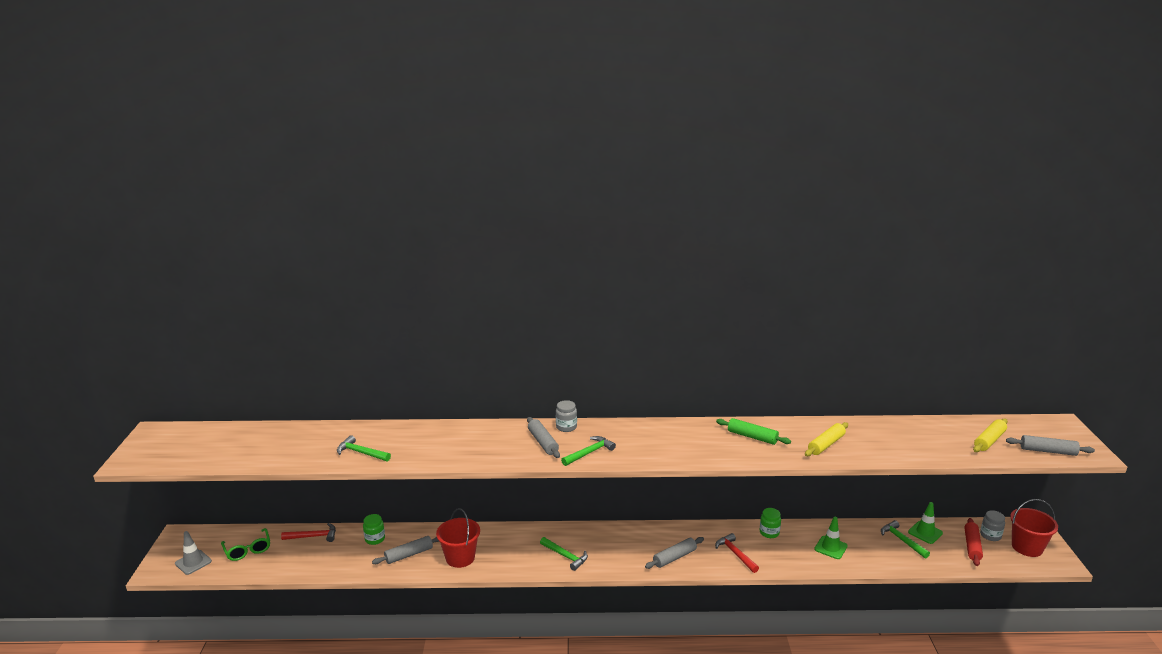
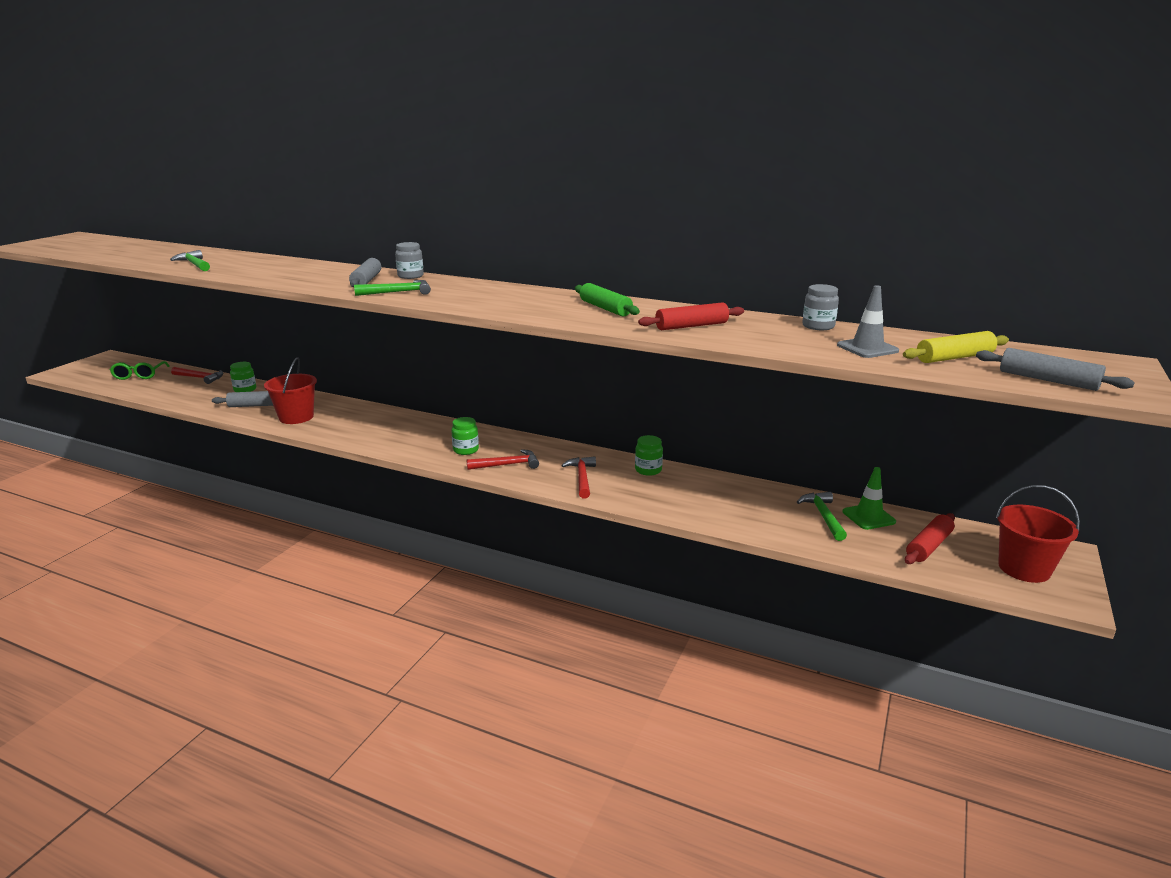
camera: 25 degrees right, 0 degrees up
(193, 562) = (90, 374): grey traffic cone -> grey traffic cone (867, 348)
(565, 556) = (394, 438): green hammer -> none
(631, 552) = (466, 450): none -> green jar
(674, 557) = (507, 465): grey rolling pin -> red hammer
(826, 444) = (691, 326): yellow rolling pin -> red rolling pin
(830, 547) = (712, 500): green traffic cone -> none
(990, 535) = (973, 543): grey jar -> grey jar (818, 326)

